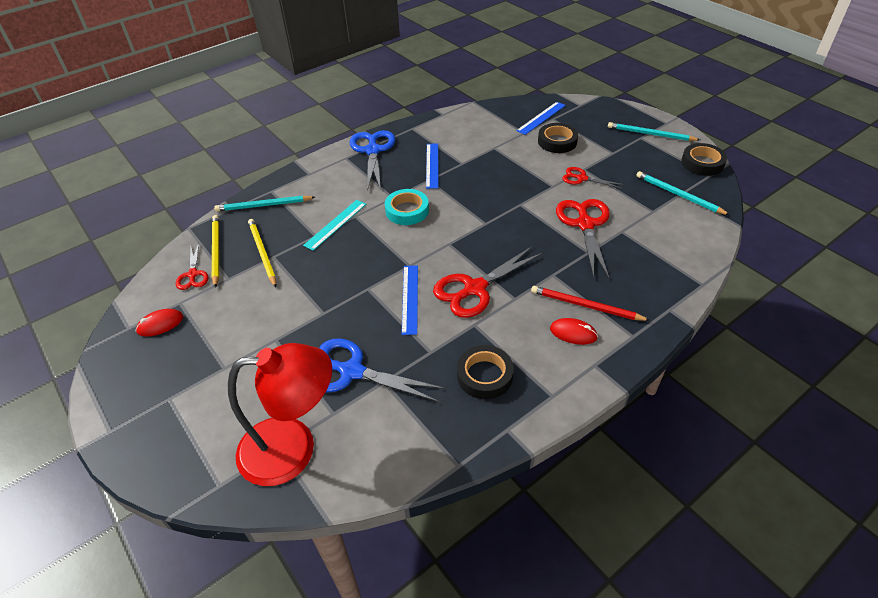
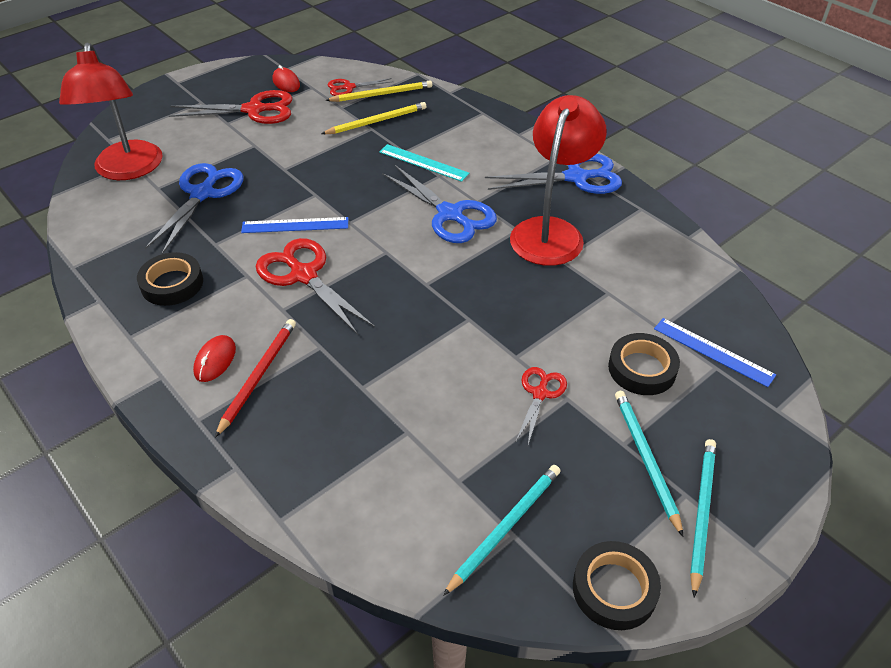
camera: 85 degrees right, 0 degrees up
(263, 205) = (455, 111): turquoise pencil -> turquoise pencil (645, 459)
(407, 211) = (450, 214): turquoise tape -> blue scissors
(432, 165) = (551, 231): blue ruler -> red lamp
(585, 224) = (423, 388): red scissors -> red scissors (254, 110)

